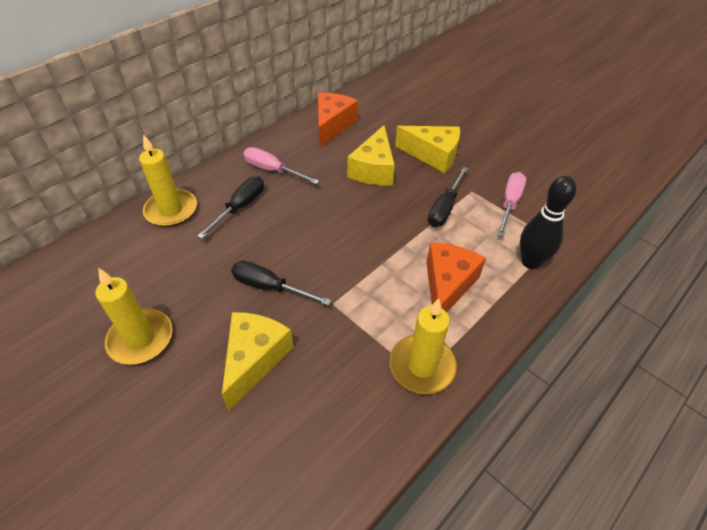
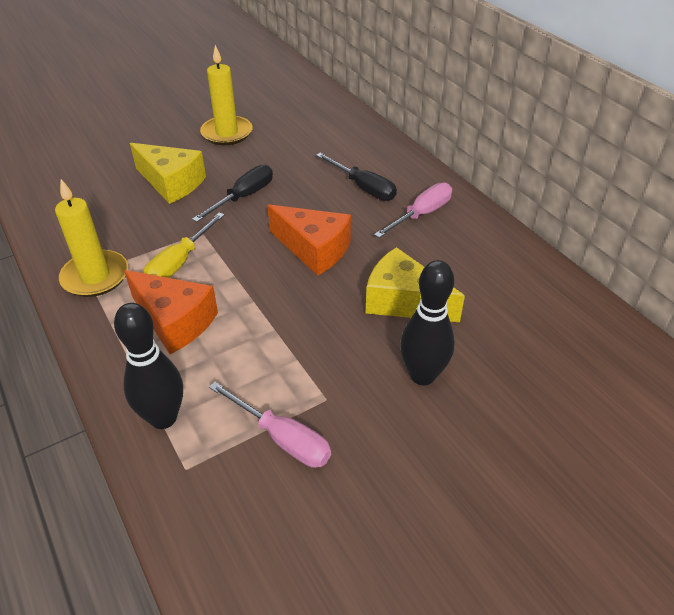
camera: 105 degrees right, 5 degrees down
(171, 210) = (373, 147): yellow candle -> none
(332, 125) = (515, 278): orange cheese -> orange cheese (314, 249)
(379, 306) = (180, 262): none -> yellow screwdriver
(433, 155) = (422, 375): yellow cheese -> black bowling pin
(445, 208) = (301, 356): black screwdriver -> none

